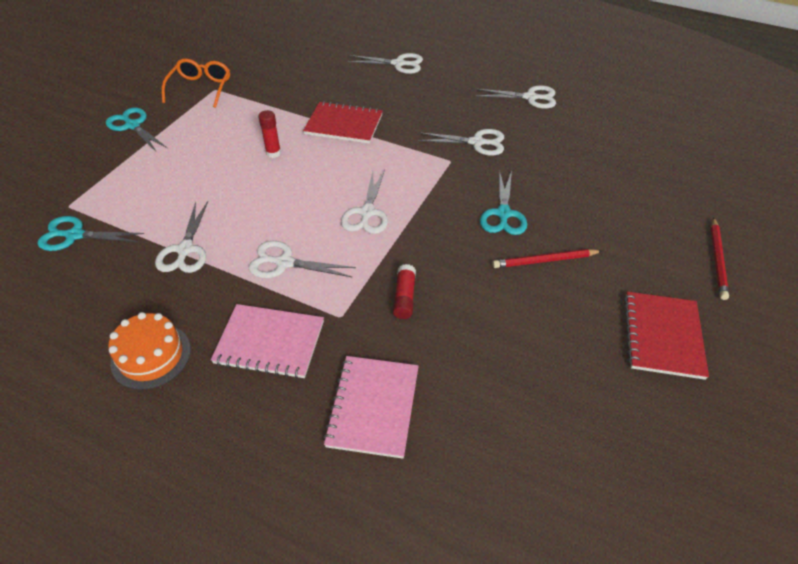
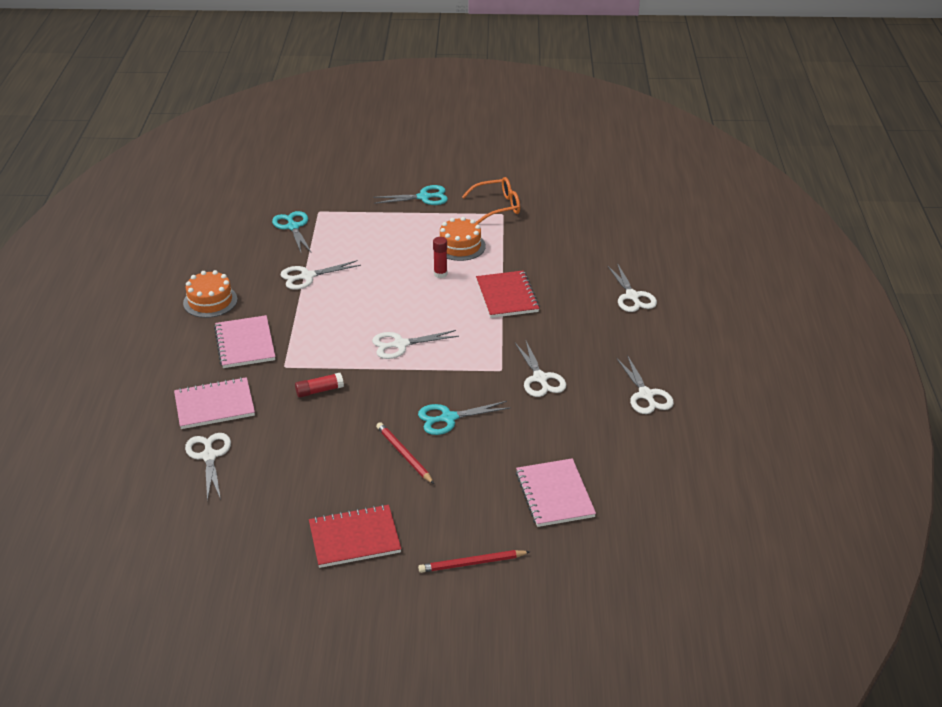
camera: 65 degrees right, 10 degrees down
(133, 125) = (424, 197): turquoise scissors -> turquoise scissors turned 60 degrees clockwise
(240, 128) = (460, 246): none -> orange cake
(284, 263) = (321, 324): white scissors -> white scissors (209, 456)
(637, 182) = (554, 494): none -> pink notebook

